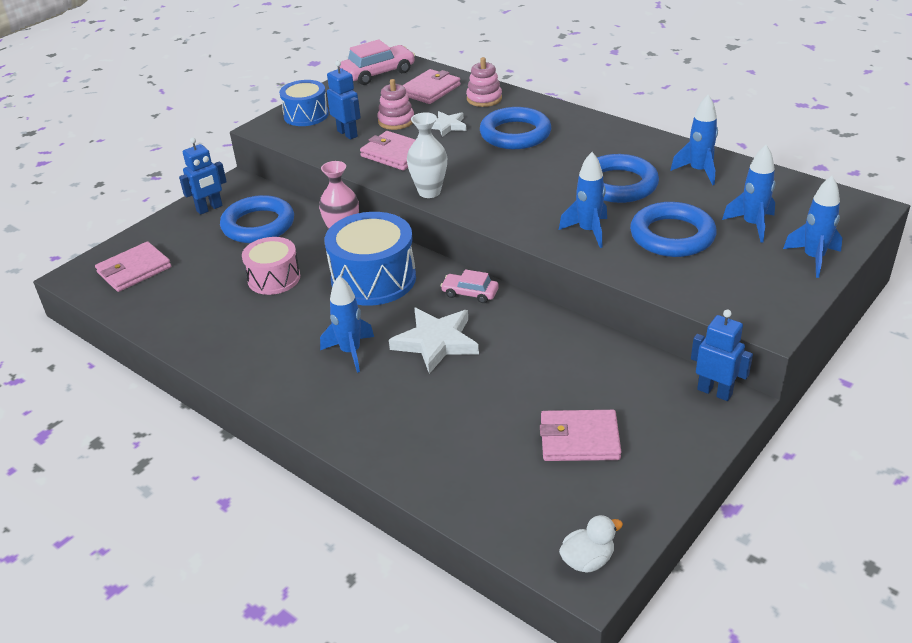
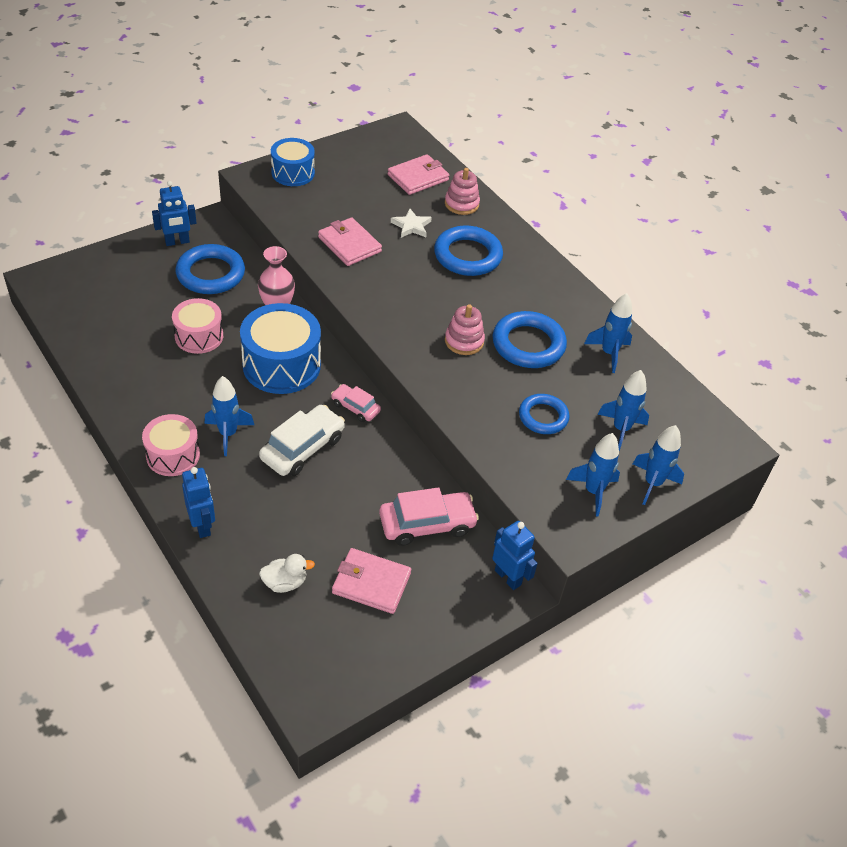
camera: 10 degrees right, 10 degrees up
(134, 270) = (88, 289): pink wallet -> none
(301, 387) = (173, 455): none -> pink drum
(347, 133) = (319, 207): blue robot -> blue robot (202, 525)
(378, 73) = (381, 142): pink car -> pink car (427, 524)
(396, 121) = (369, 205): pink stacking toy -> pink stacking toy (464, 341)
(429, 192) = (358, 298): white vase -> none
(436, 342) = (302, 448): white star -> white car
(587, 560) = (319, 693): white duck -> white duck (285, 582)
(588, 231) = (472, 388): blue rocket -> blue rocket (593, 491)
(672, 236) = (543, 417): blue ring -> blue ring, size x0.64

